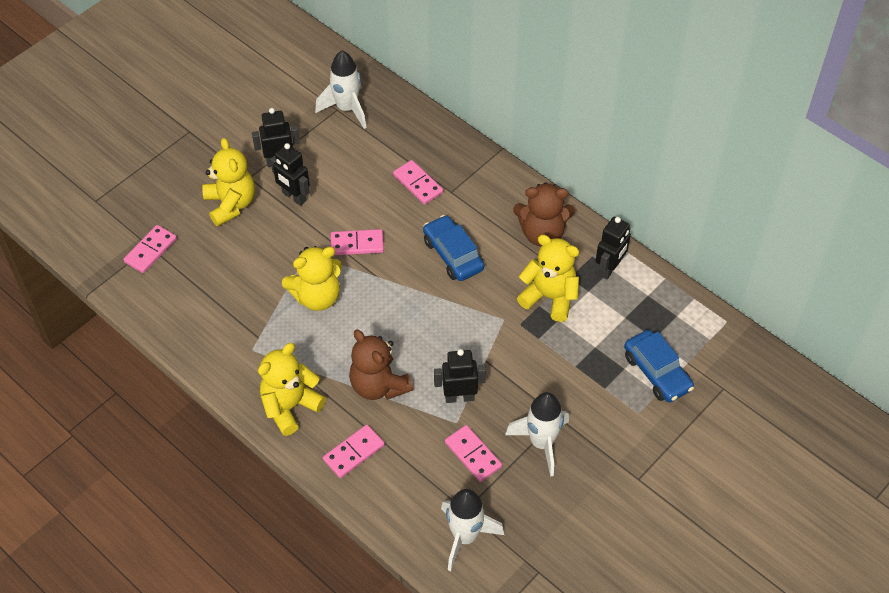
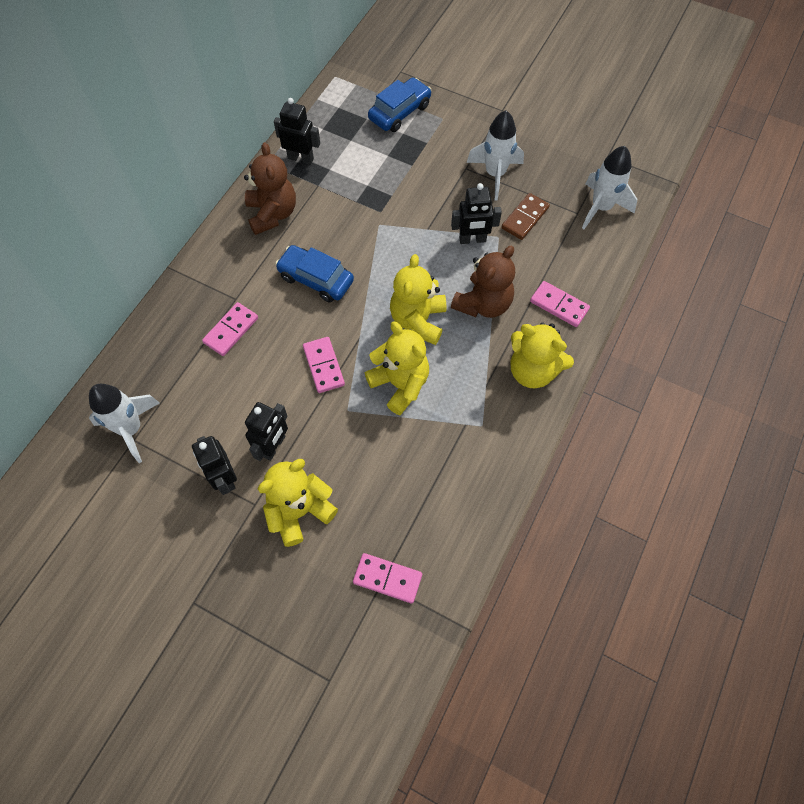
camera: 105 degrees left, 10 degrees up
(453, 255) = (316, 279): blue car -> blue car turned 75 degrees clockwise
(459, 397) = (472, 239): black robot -> black robot turned 75 degrees counterclockwise
(473, 455) = (525, 218): pink domino -> brown domino
(549, 297) = (344, 195): yellow teddy bear -> yellow teddy bear (418, 320)

